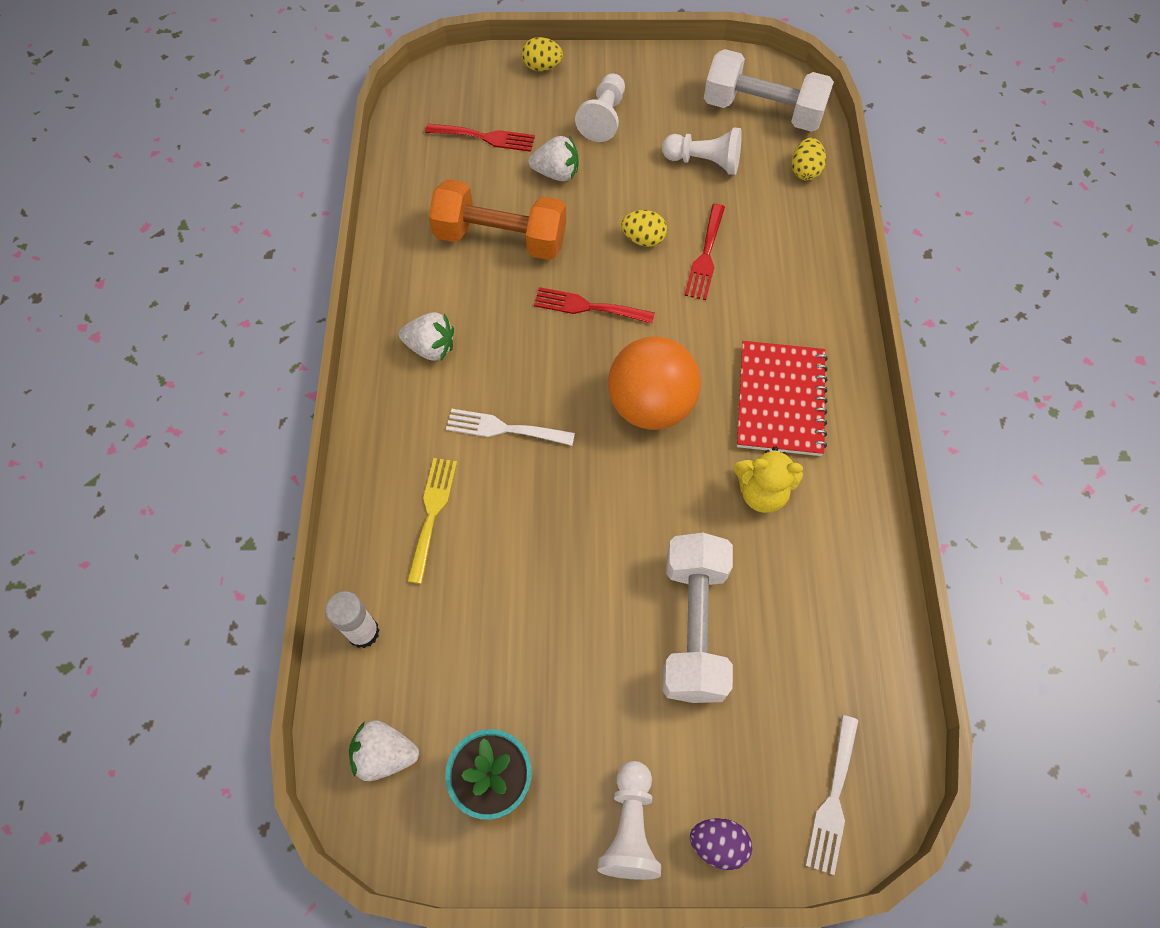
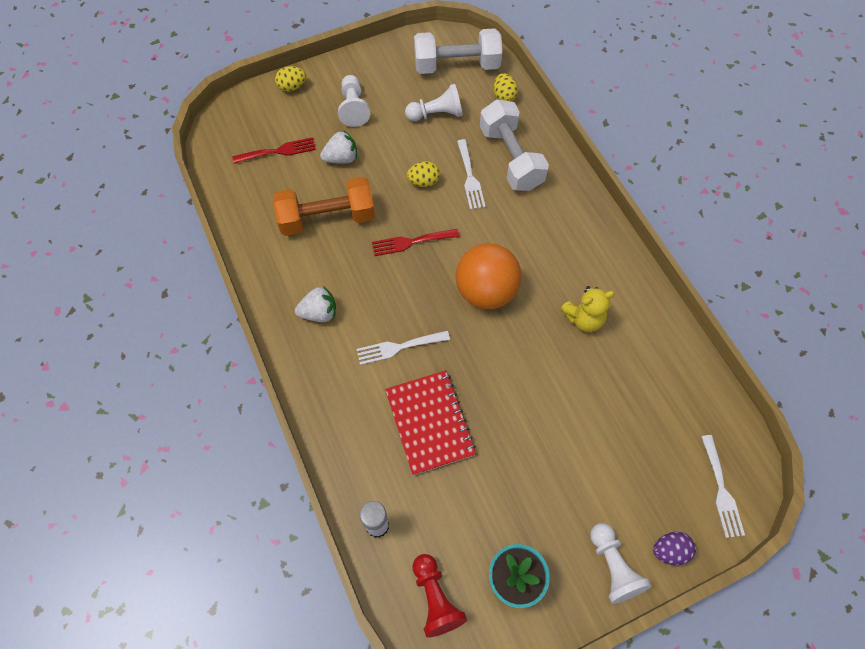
camera: 25 degrees left, 0 degrees up
(385, 754) = (435, 598): white strawberry -> red pawn
(432, 513) = (381, 425): yellow fork -> none
(693, 626) = (586, 423): white dumbbell -> white dumbbell (510, 158)
(705, 256) = (470, 178): red fork -> white fork
(780, 400) = (565, 254): red notebook -> red notebook (430, 423)

